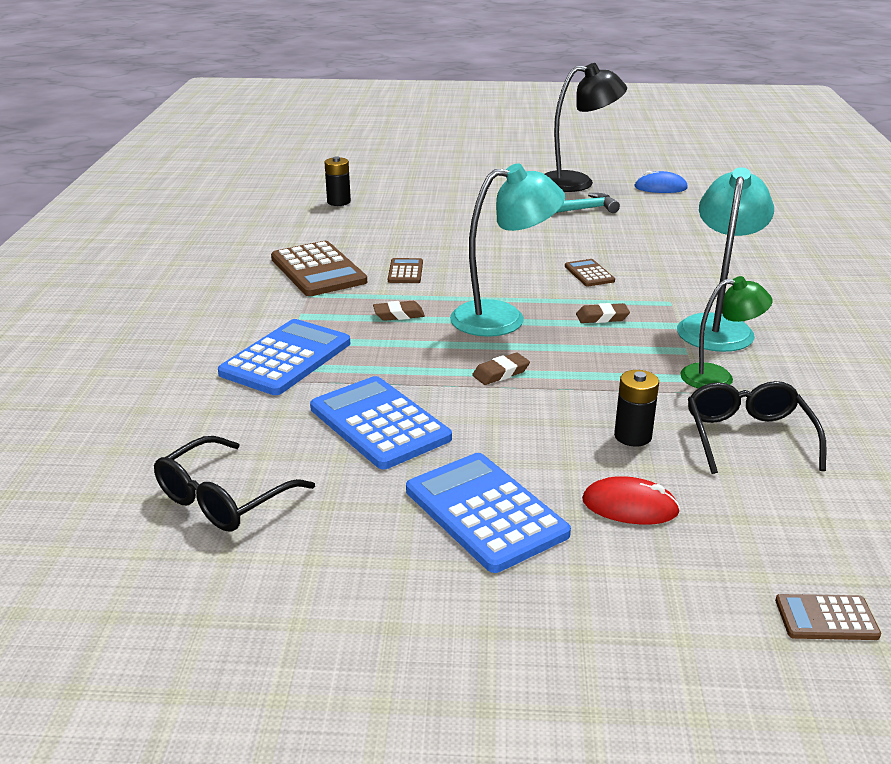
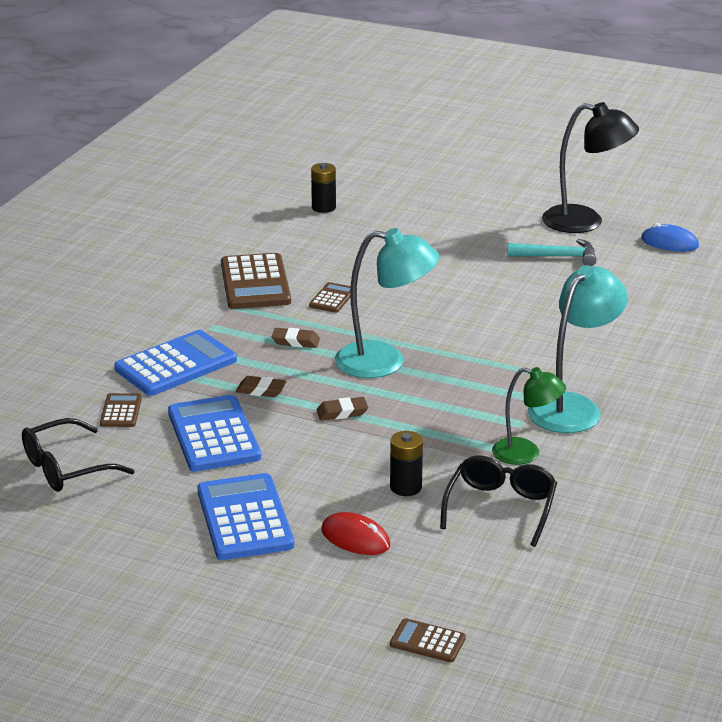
camera: 20 degrees right, 0 degrees up
(589, 274) = (502, 331): brown calculator -> brown calculator (121, 411)
(602, 317) = (474, 378): brown eraser -> brown eraser (261, 390)

